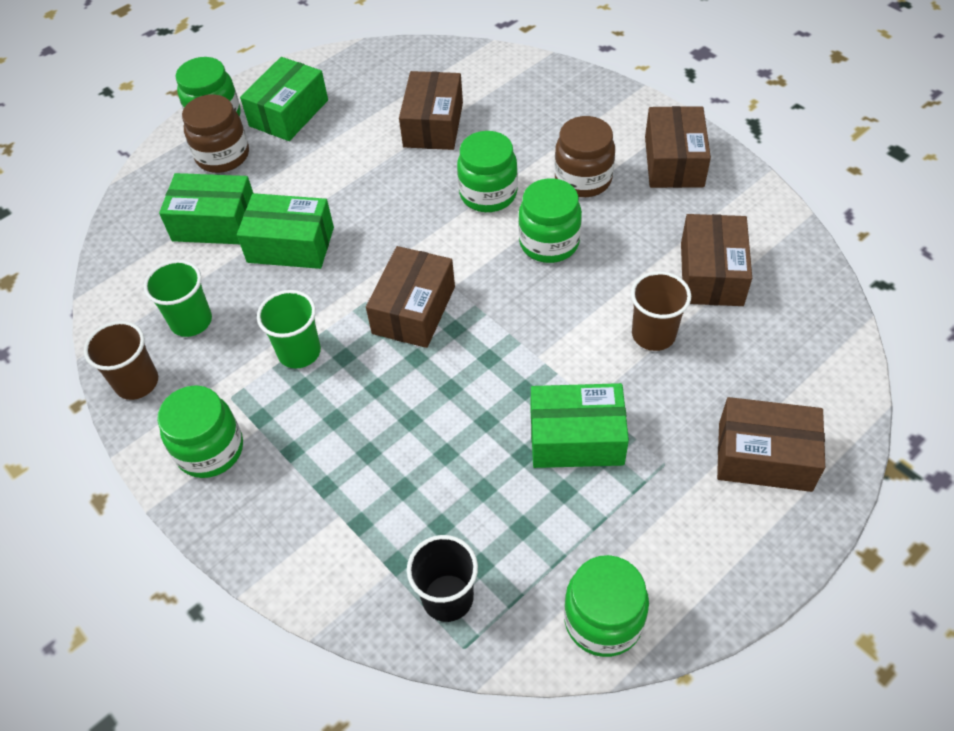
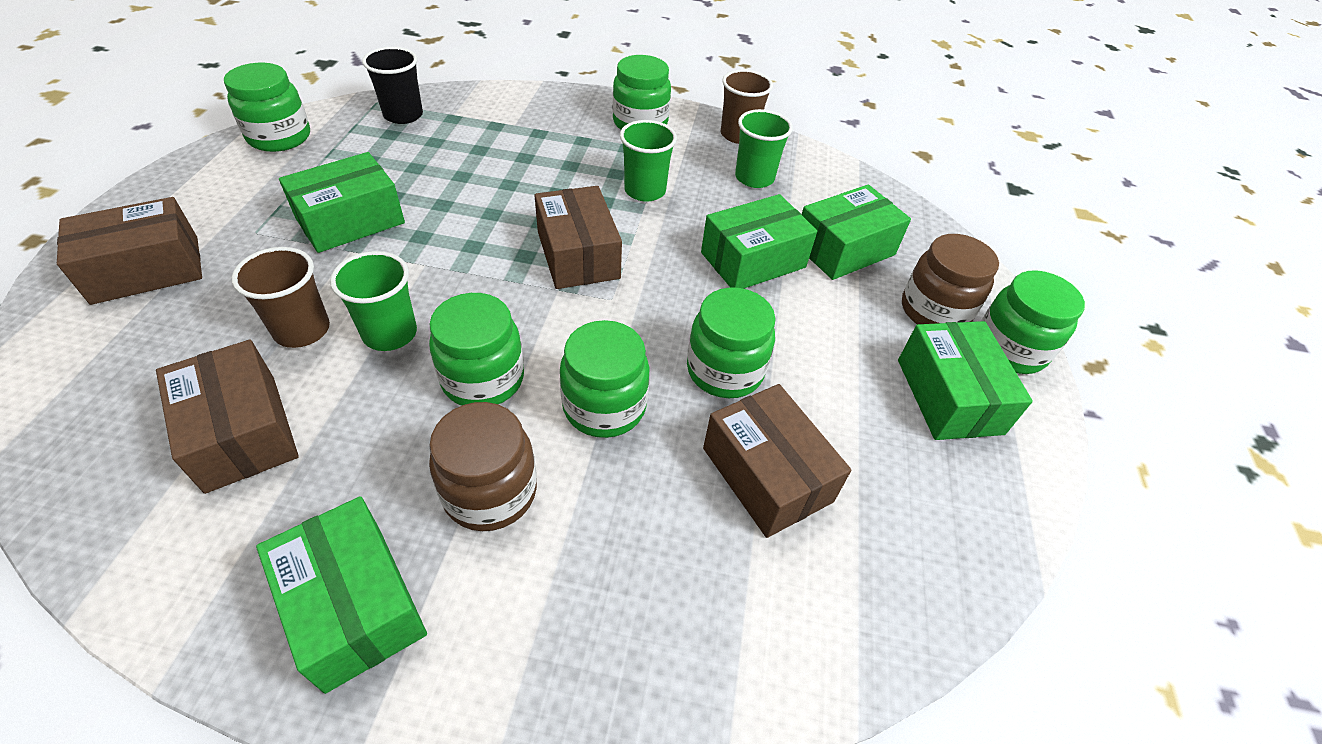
camera: 135 degrees right, 5 degrees down
(397, 182) = (725, 370): none -> green jar
(593, 303) = (390, 333): none -> green cup
(674, 161) = (354, 605): brown box -> green box

